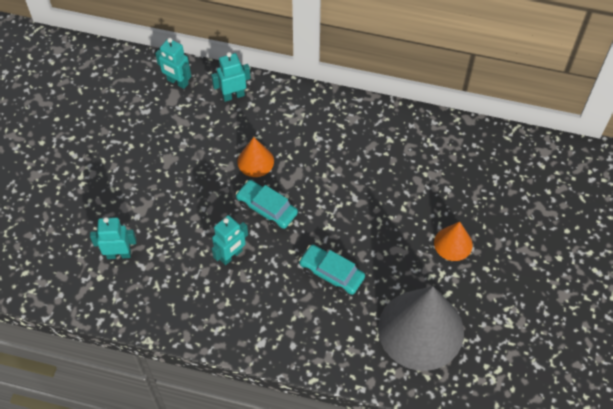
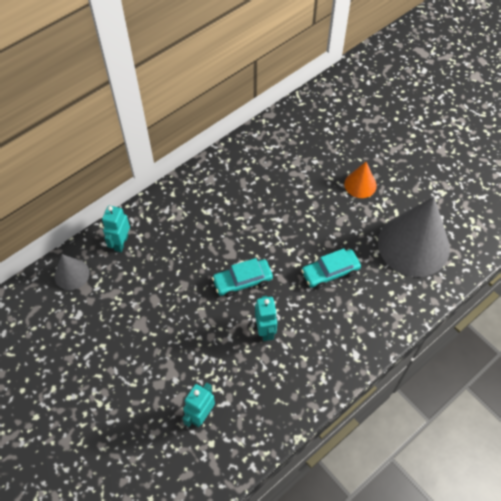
camera: 55 degrees left, 0 degrees up
(177, 82) = (72, 274): turquoise robot -> grey cone
(255, 161) = (194, 263): orange cone -> none

